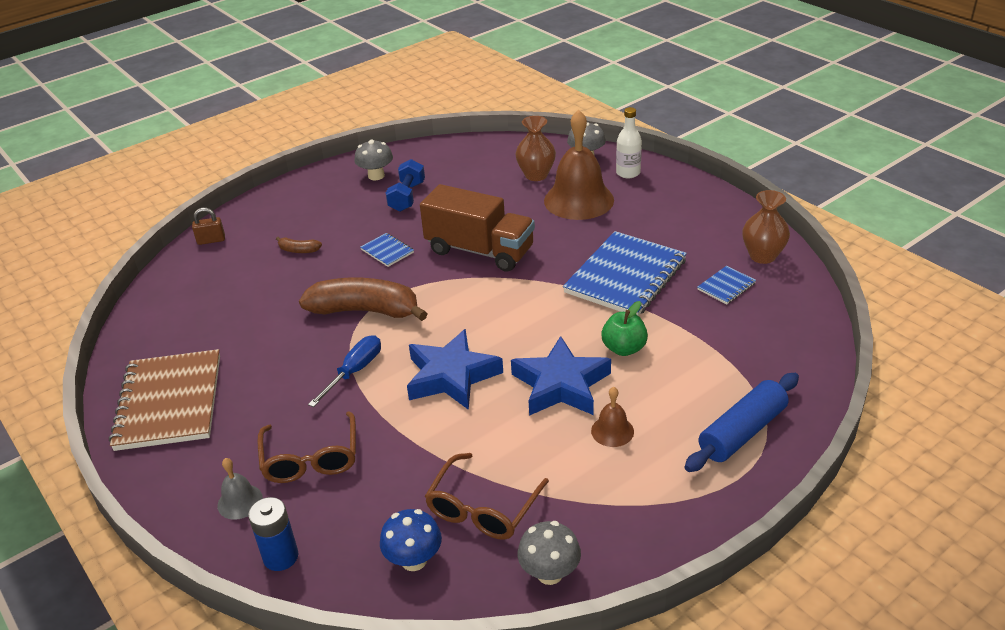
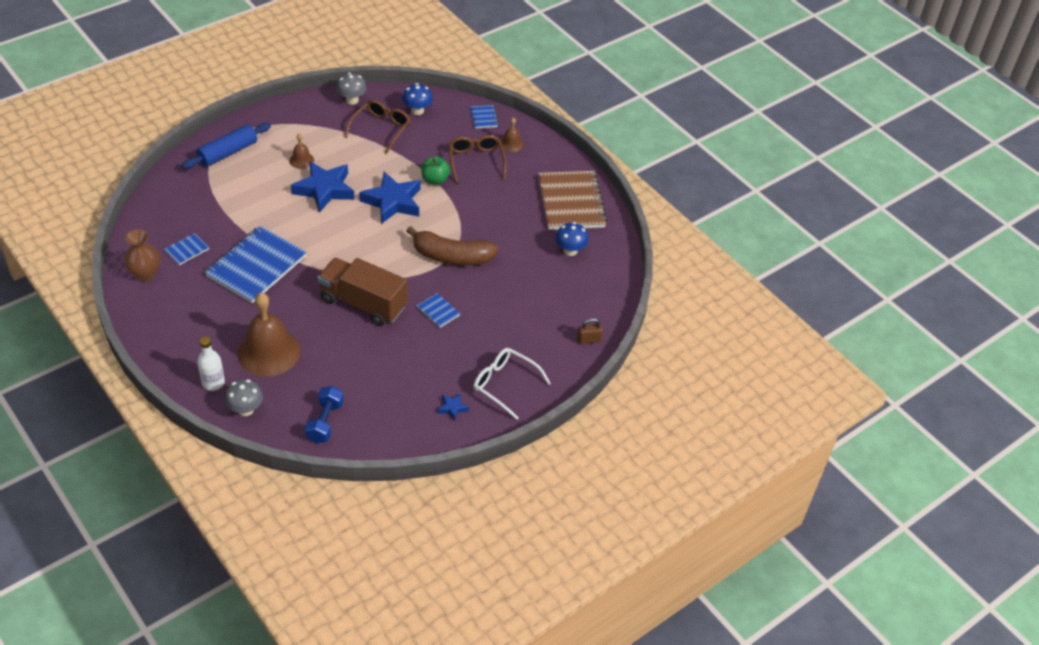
camera: 175 degrees right, 10 degrees up
(197, 333) = (570, 250): none -> blue mushroom
(240, 501) = (511, 144): grey bell -> brown bell
(281, 557) = (484, 117): blue battery -> blue notebook
(298, 250) = (511, 320): brown banana -> none
(318, 196) = (504, 384): none -> white glasses
(354, 371) = (455, 211): blue screwdriver -> none
(376, 176) = (452, 408): grey mushroom -> blue star
(407, 197) = (422, 374): blue dumbbell -> blue dumbbell (325, 422)
(536, 175) = (299, 390): brown vase -> none
(624, 348) = (277, 209): green apple -> green apple (435, 180)

